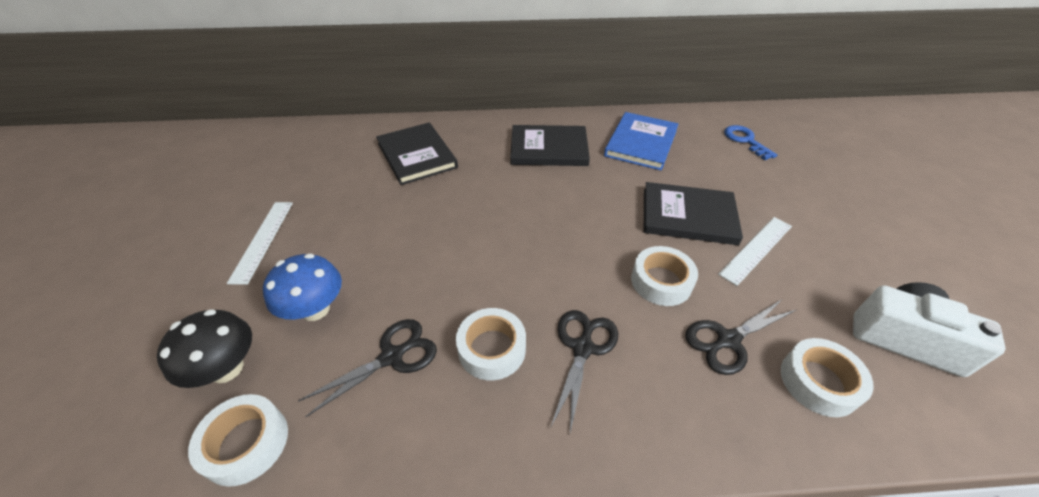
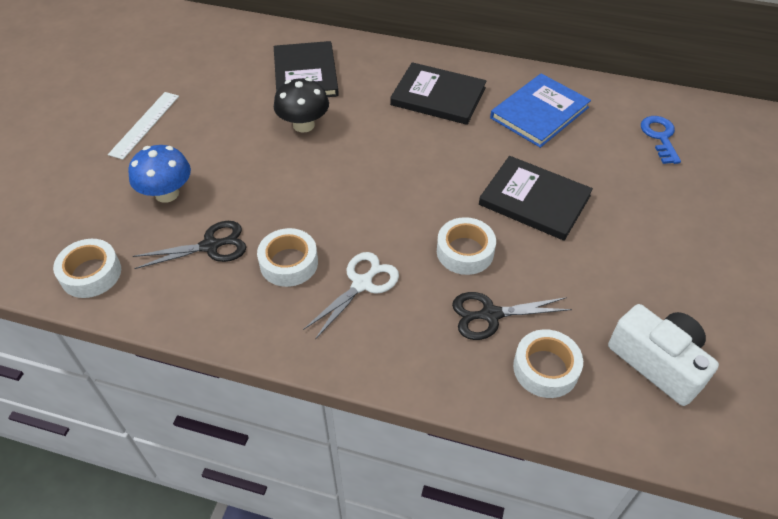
camera: 20 degrees right, 5 degrees up
(226, 368) = (91, 219): black mushroom -> black mushroom (303, 125)
(583, 348) = (362, 284): black scissors -> white scissors
(756, 249) = (579, 249): white ruler -> none

